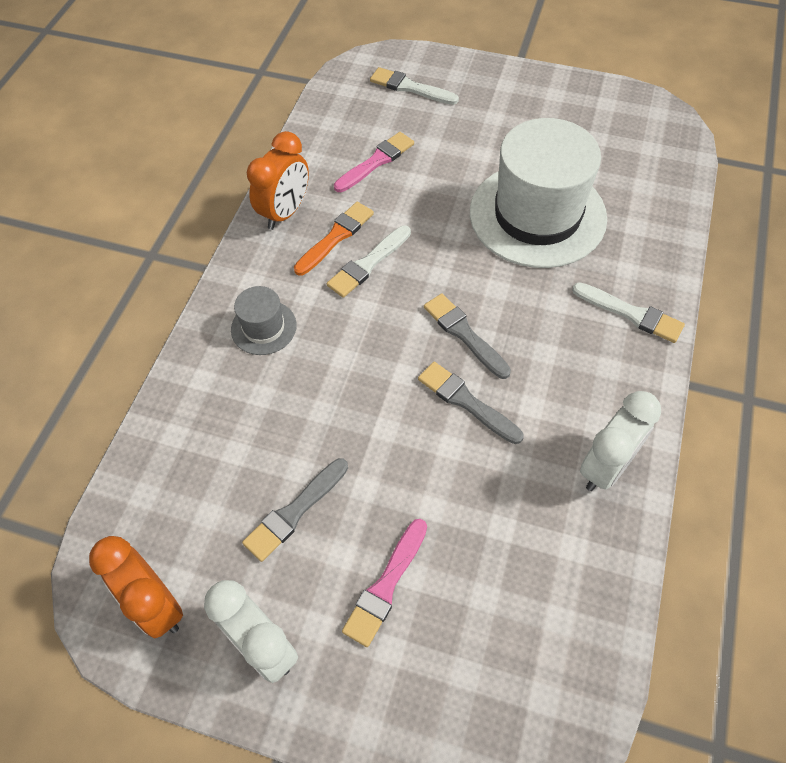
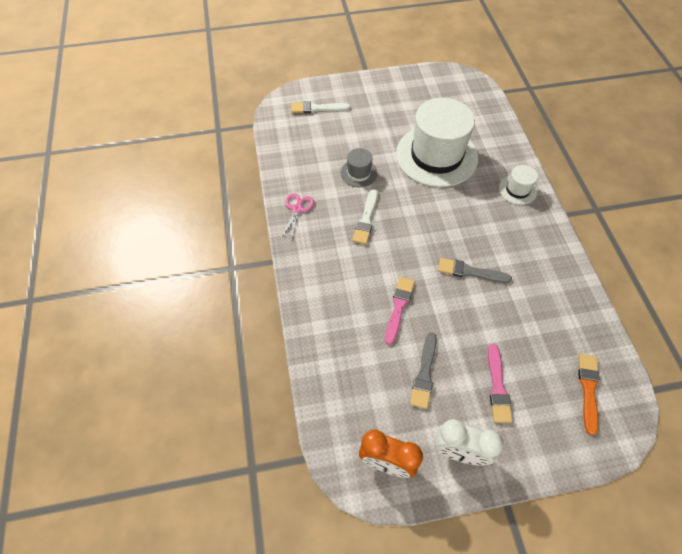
camera: 30 degrees left, 0 degrees up
(263, 327) = (333, 281): grey hat -> grey hat (359, 173)
(285, 212) = (297, 209): orange clock -> pink scissors
(336, 237) = (337, 212): orange brush -> orange brush (588, 389)
(376, 162) = (329, 159): pink brush -> pink brush (398, 307)
(464, 334) = (444, 236): grey brush -> none
(606, 466) = (558, 273): white clock -> none
(631, 314) = (517, 190): white brush -> white hat

